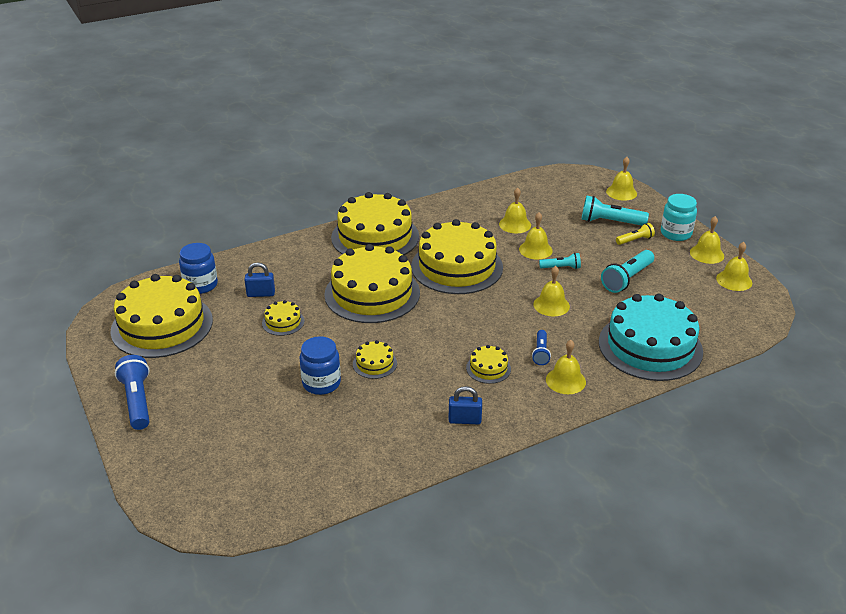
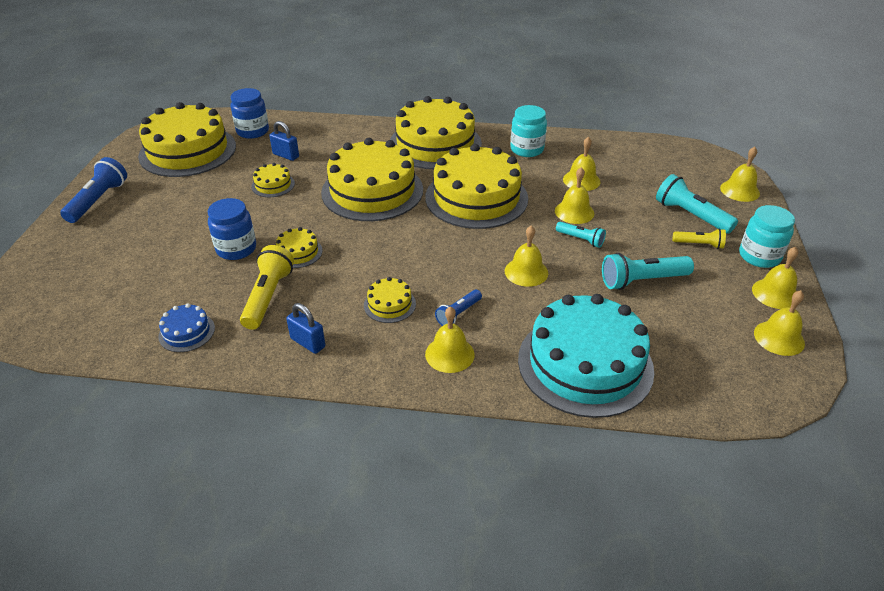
camera: 35 degrees right, 5 degrees up
(366, 458) = (187, 332): none -> blue cake
(394, 405) = (268, 297): none -> yellow flashlight
(450, 215) = (527, 149): none -> turquoise jar

